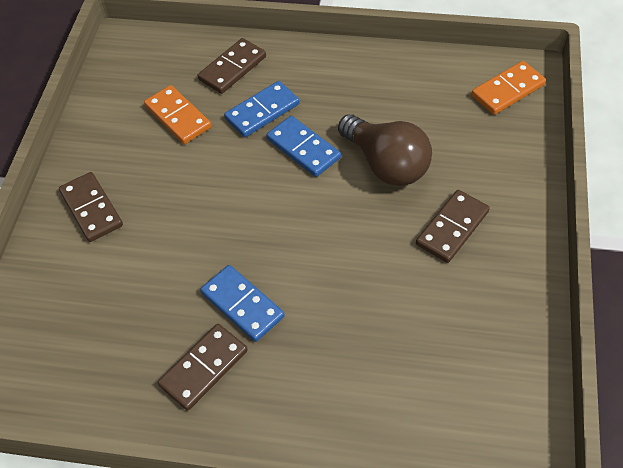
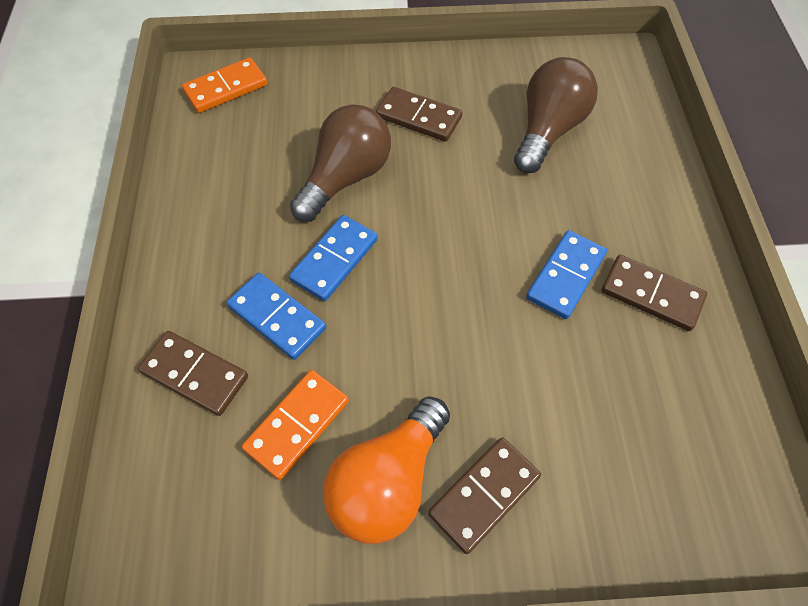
camera: 105 degrees left, 5 degrees up
(122, 159) = (388, 481): none -> orange light bulb
(417, 337) = (548, 130): none -> brown light bulb
(508, 90) = (226, 88): orange domino -> orange domino turned 75 degrees counterclockwise

